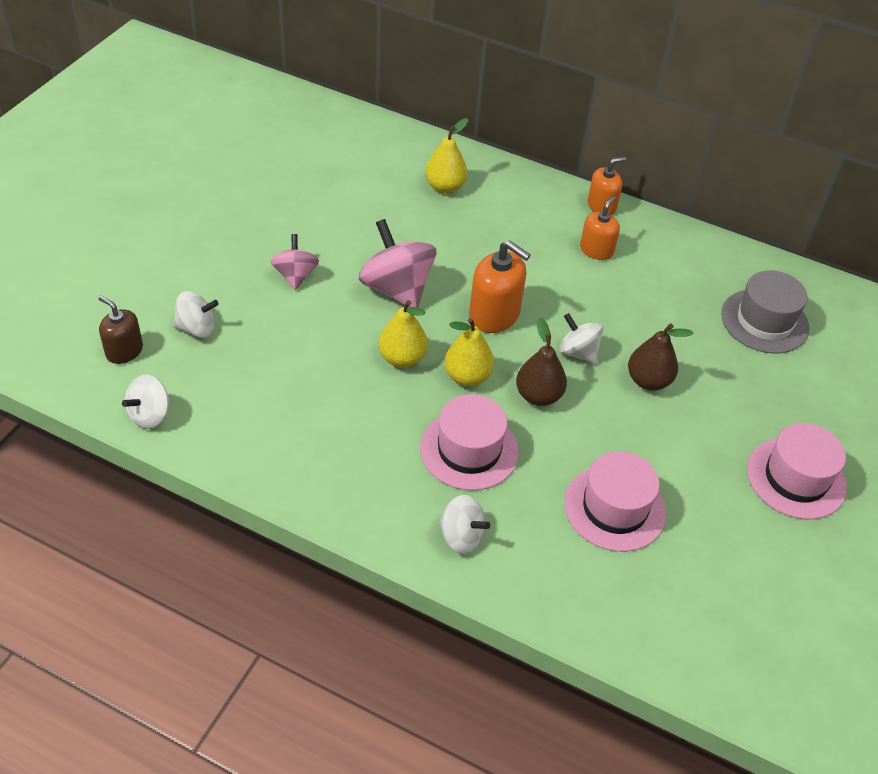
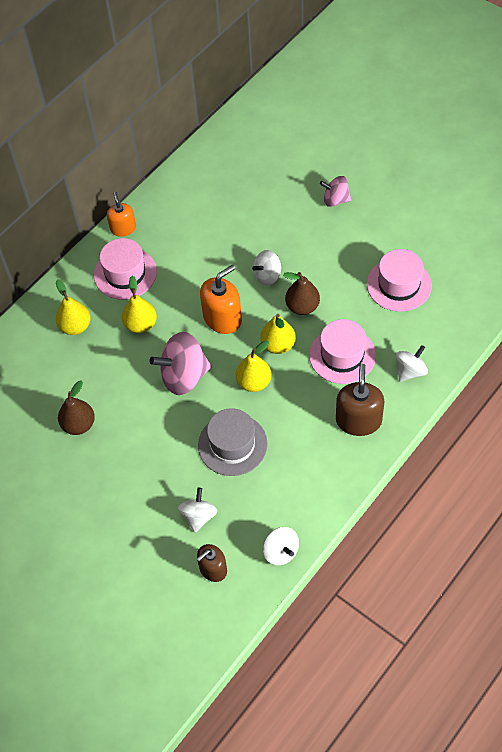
camera: 70 degrees left, 10 degrees up
(295, 276) = (155, 443): pink spinning top -> pink spinning top (335, 200)
(363, 480) = (358, 420): none -> brown soap dispenser
(463, 241) = (141, 325): none -> yellow pear
(596, 250) = (170, 242): orange soap dispenser -> none
(648, 381) = (299, 242): brown pear -> brown pear (79, 424)
(764, 321) = (258, 164): grey hat -> grey hat (232, 444)
(796, 478) = (389, 187): pink hat -> pink hat (125, 273)

